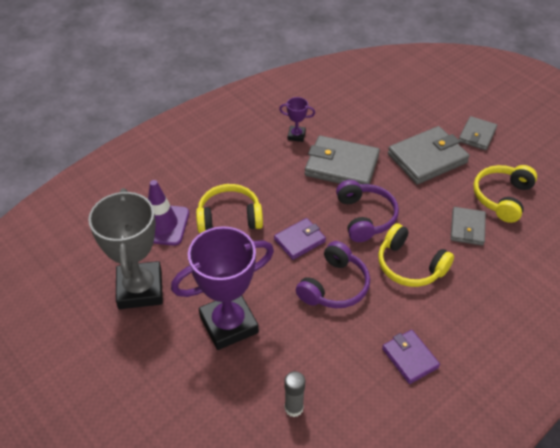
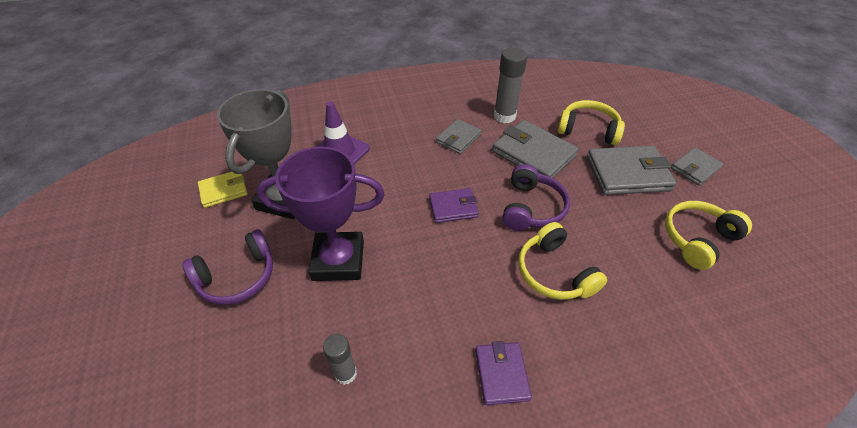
camera: 25 degrees right, 0 degrees up
(72, 303) = (224, 190): none -> yellow wallet
(229, 217) = (401, 165): yellow headphones -> yellow headphones (588, 130)
(296, 135) = (504, 116): purple trophy -> grey glue stick
(334, 286) = (462, 263): purple headphones -> purple headphones (237, 277)
(467, 228) = (640, 257): grey wallet -> grey wallet (458, 138)

